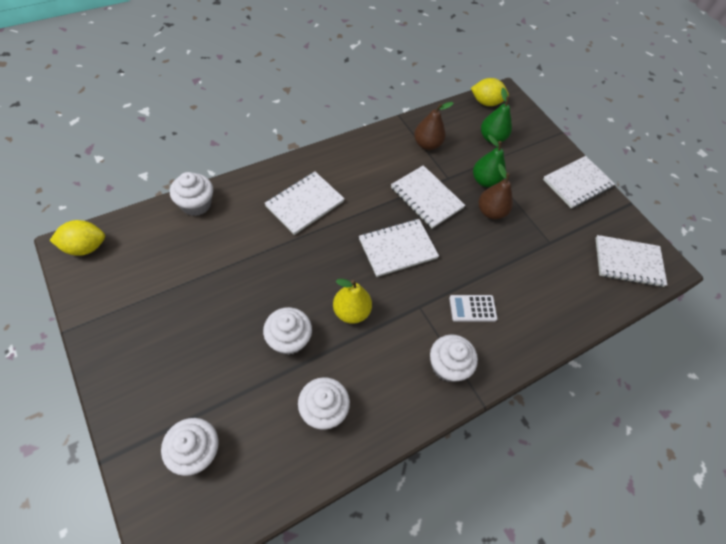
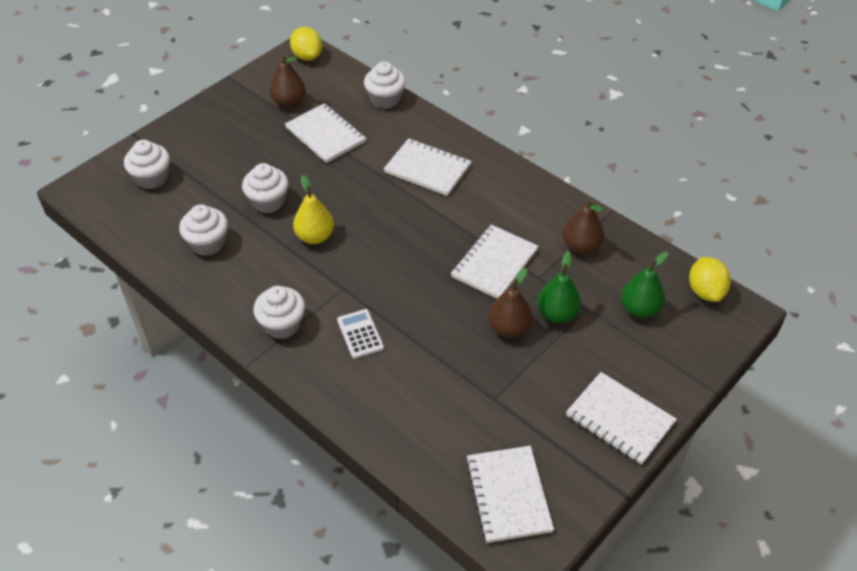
camera: 80 degrees right, 10 degrees down
(150, 283) = (289, 102): none -> brown pear
(397, 248) = (408, 254): white notebook -> white notebook (325, 135)

